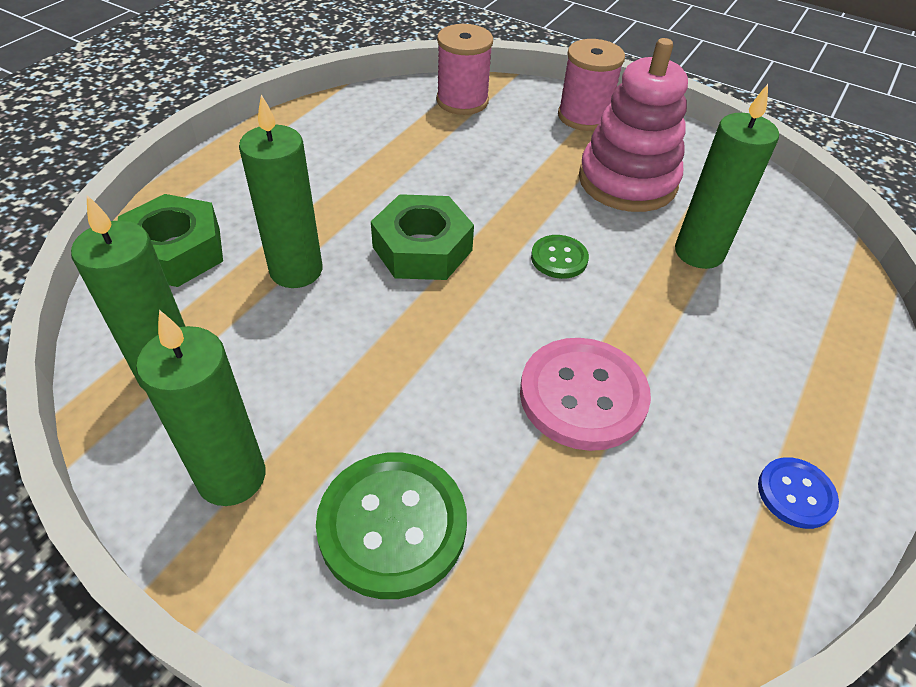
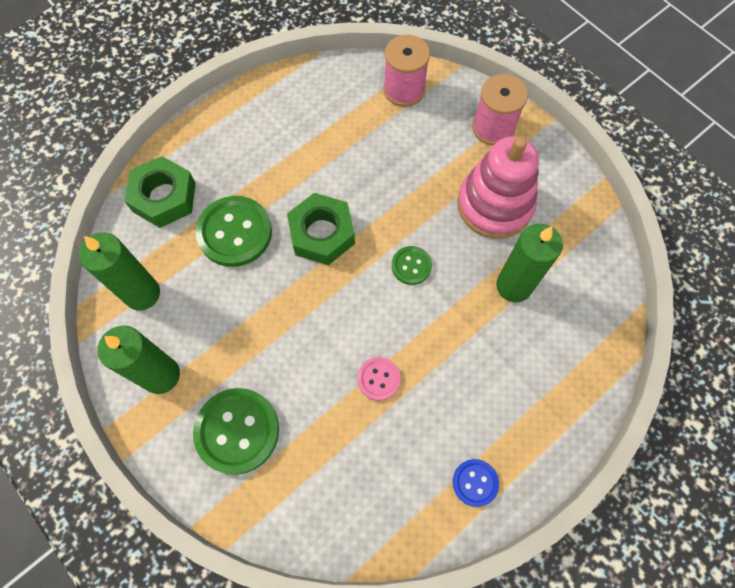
camera: 20 degrees right, 20 degrees up
(296, 270) = (235, 232): green candle -> green button
(583, 395) = (378, 379): pink button -> pink button, size x0.53

